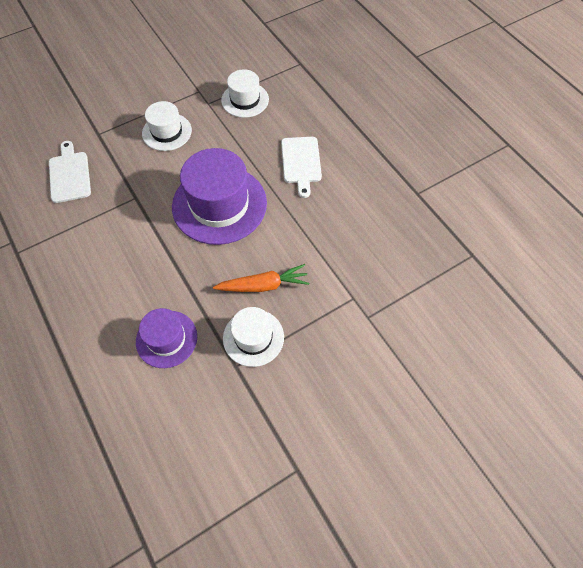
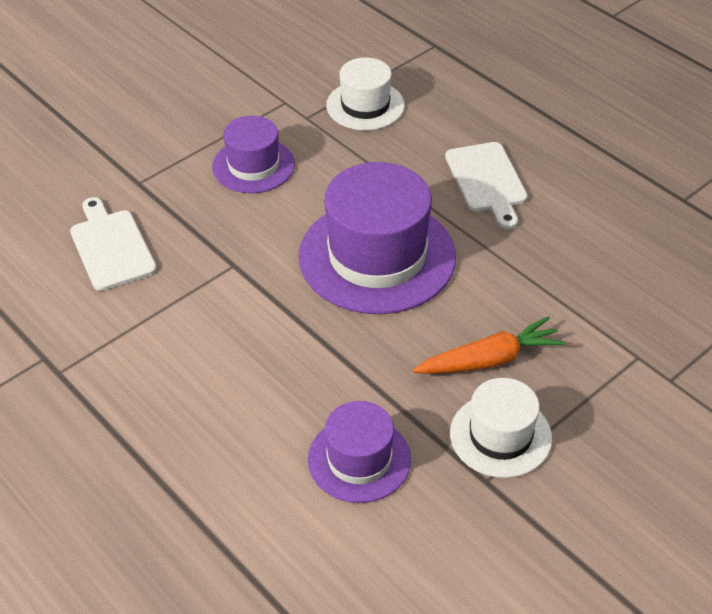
camera: 10 degrees left, 15 degrees down
(167, 132) = (253, 165): white hat -> purple hat

